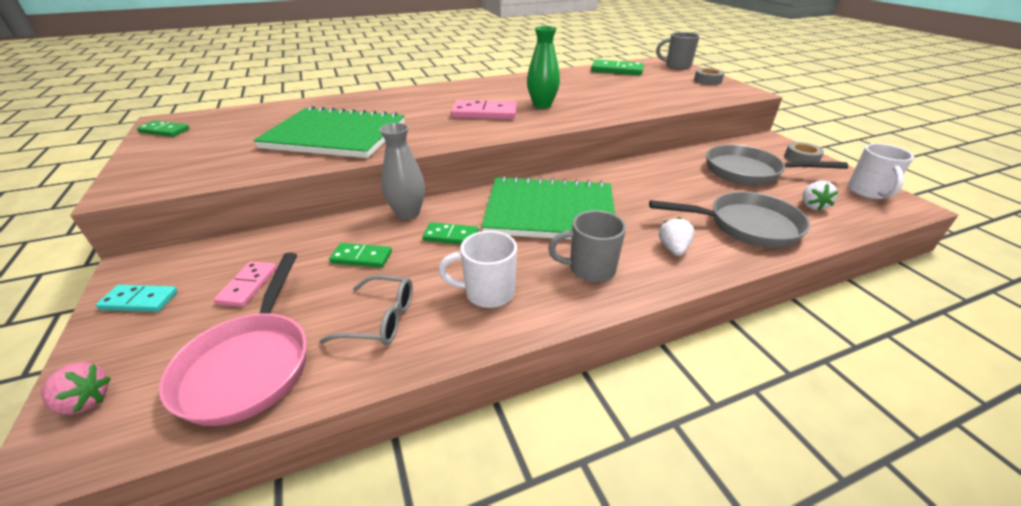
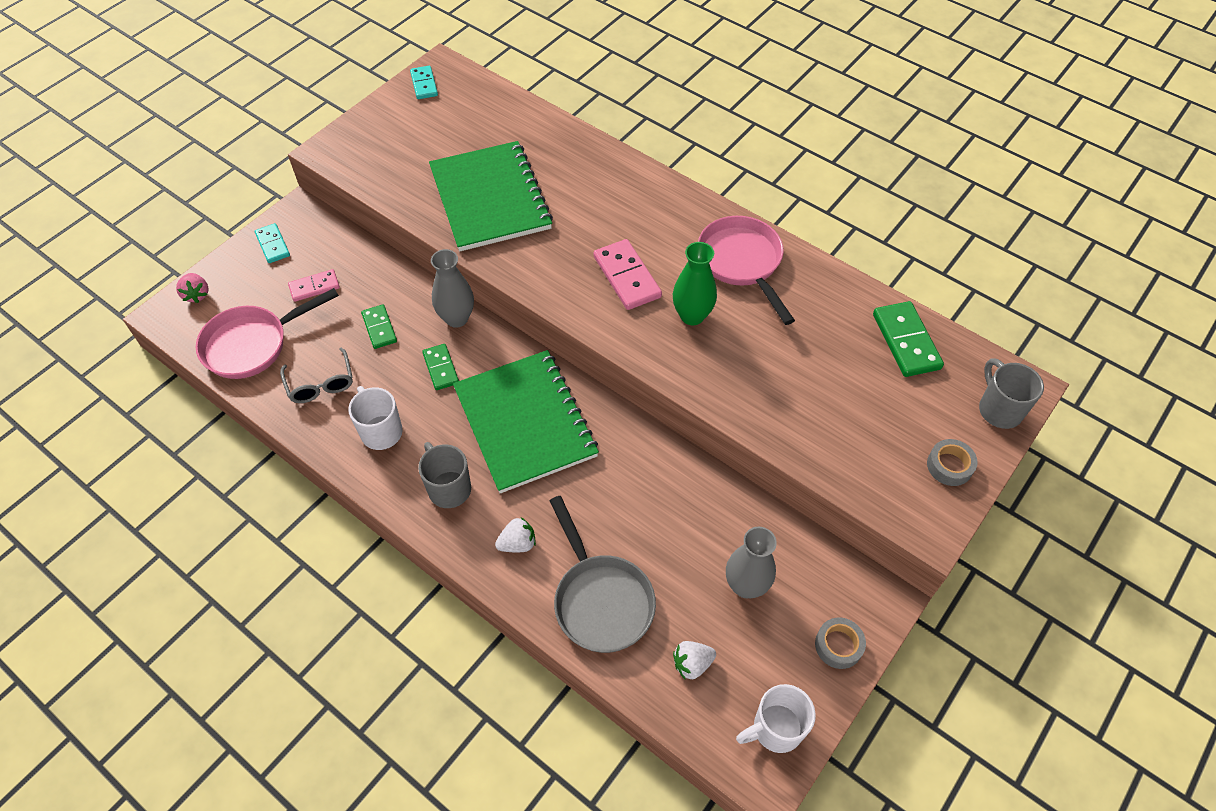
camera: 60 degrees right, 20 degrees up
(164, 131) = (424, 84): green domino -> turquoise domino
(517, 86) = (742, 263): none -> pink pan
(748, 172) = (746, 585): grey pan -> grey vase

